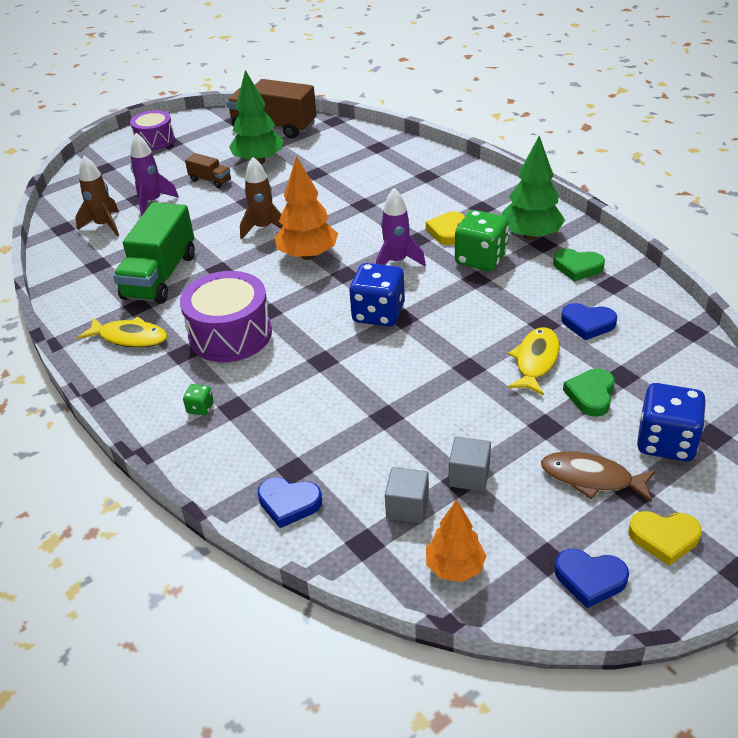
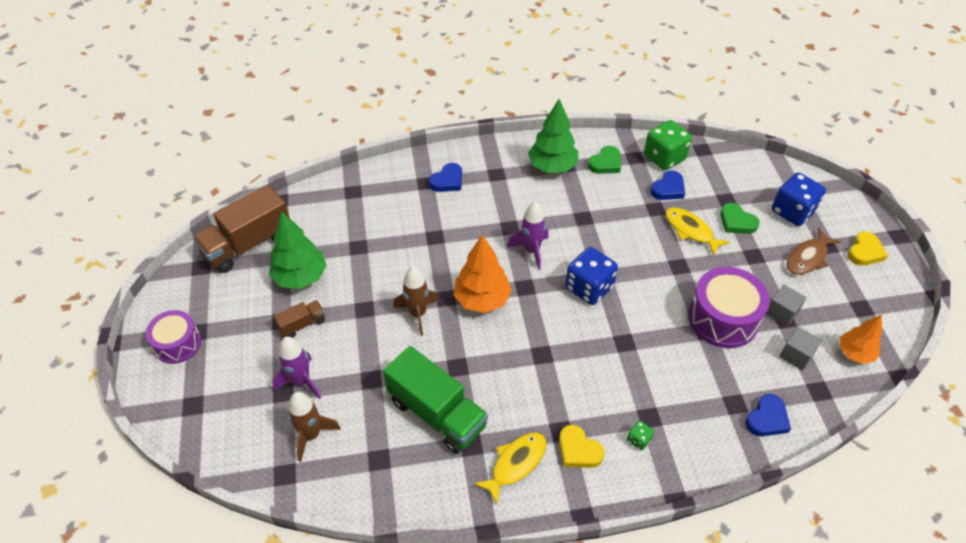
camera: 65 degrees left, 10 degrees up
(230, 334) = (556, 389): purple drum -> purple drum (723, 318)
(447, 231) = (513, 206): yellow heart -> yellow heart (578, 450)
(480, 259) = (561, 204): green dice -> green dice (664, 157)
(590, 579) = (883, 297): blue heart -> blue heart (447, 181)

